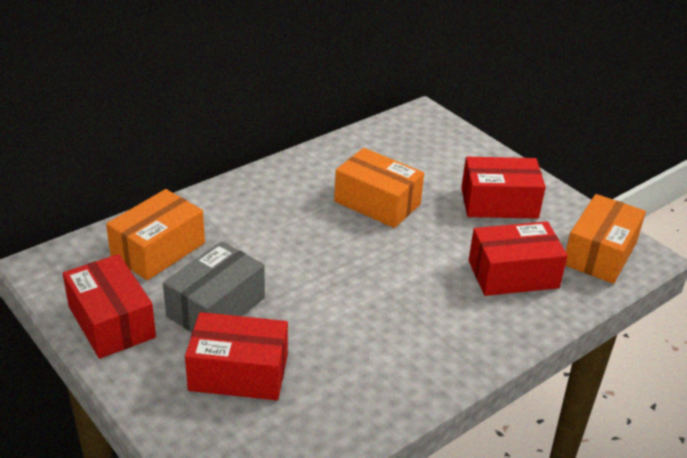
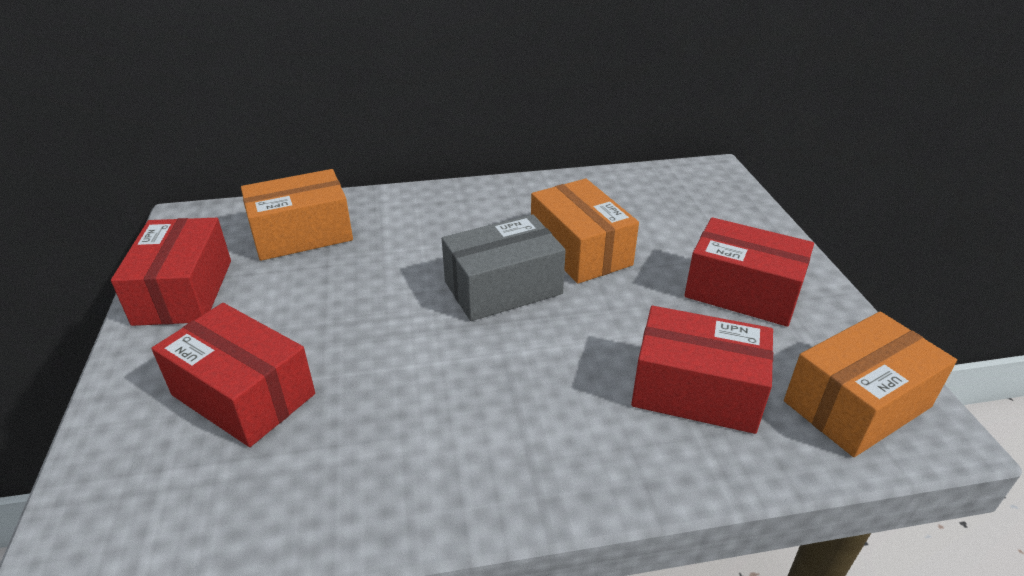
camera: 30 degrees right, 0 degrees up
(216, 307) = (296, 310): grey box -> grey box (503, 288)

